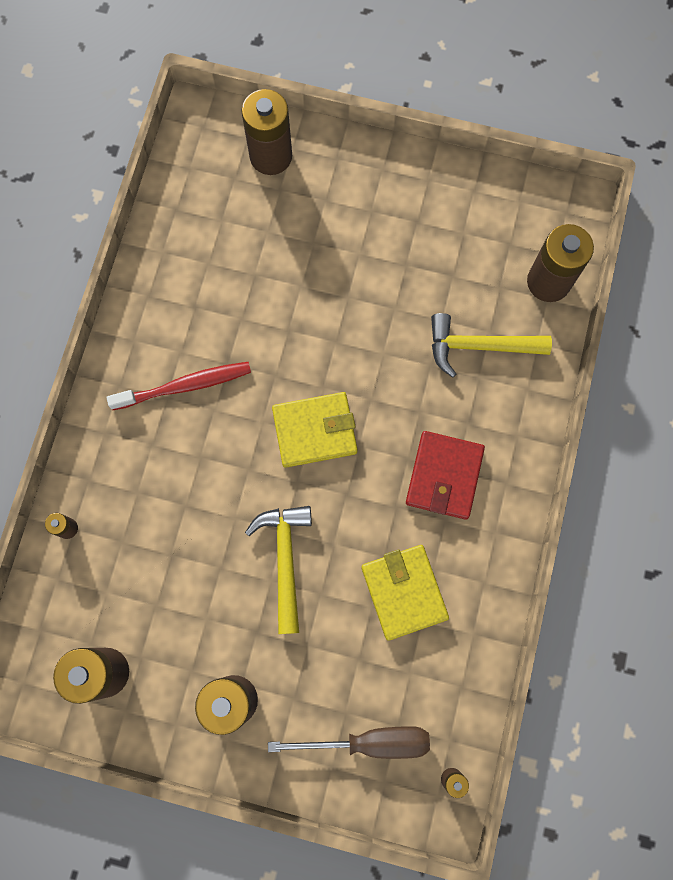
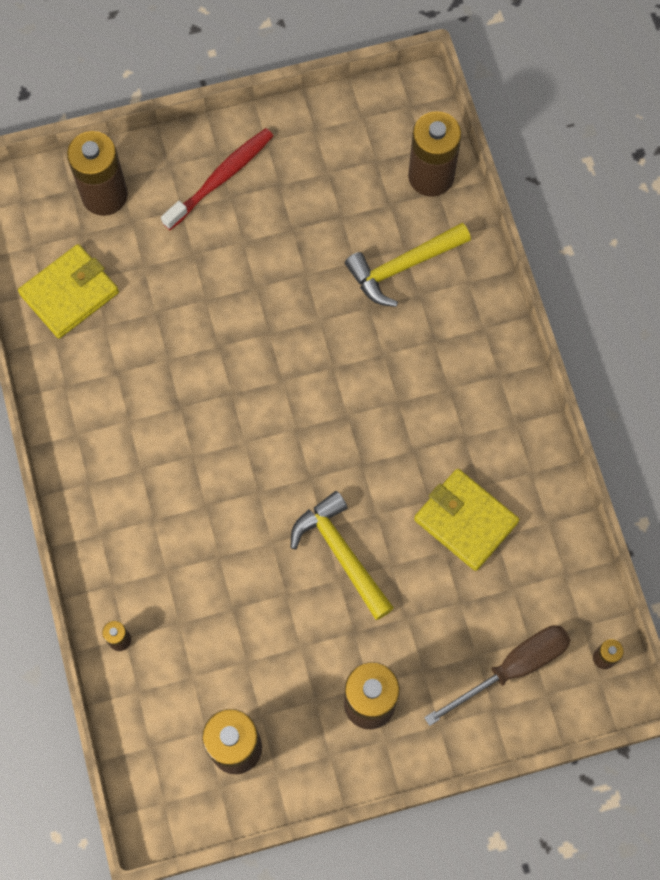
camera: 30 degrees left, 5 degrees down
(184, 386) = (151, 449): red toothbrush -> red toothbrush (221, 178)
(315, 431) = (298, 423): yellow wallet -> yellow wallet (70, 293)
(444, 476) = (440, 399): red wallet -> none

